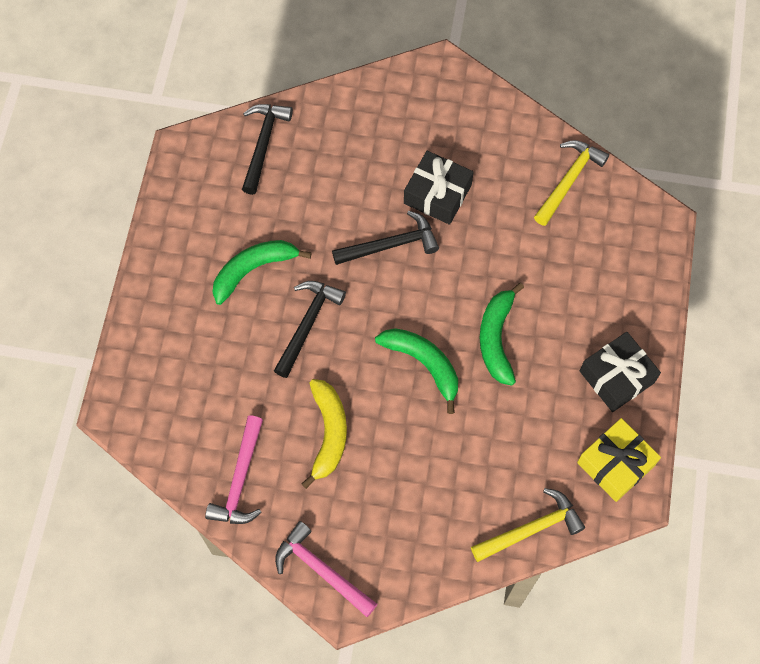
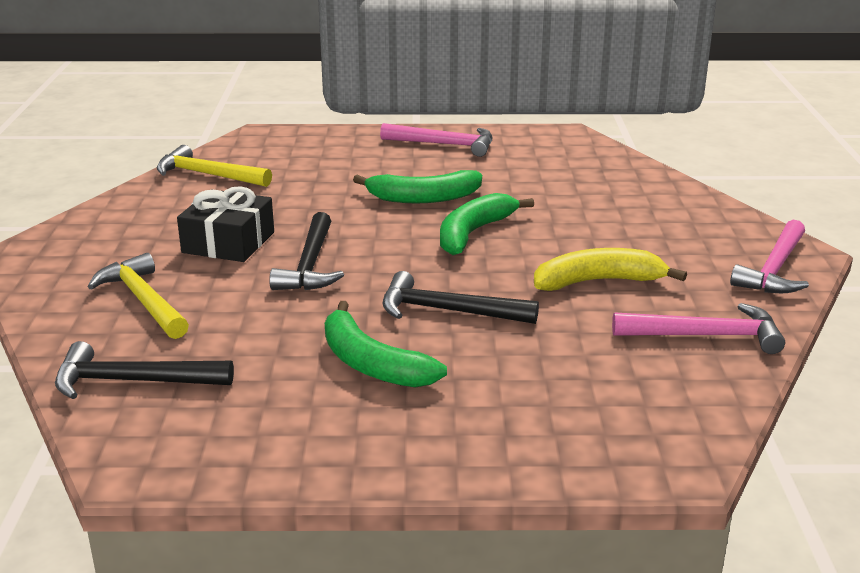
camera: 100 degrees left, 40 degrees down
(391, 245) = (310, 265): black hammer -> black hammer turned 150 degrees counterclockwise
(531, 529) = (632, 170): yellow hammer -> yellow hammer (143, 300)
(616, 376) = (445, 145): black gift -> pink hammer
(616, 464) = (538, 141): yellow gift -> none

